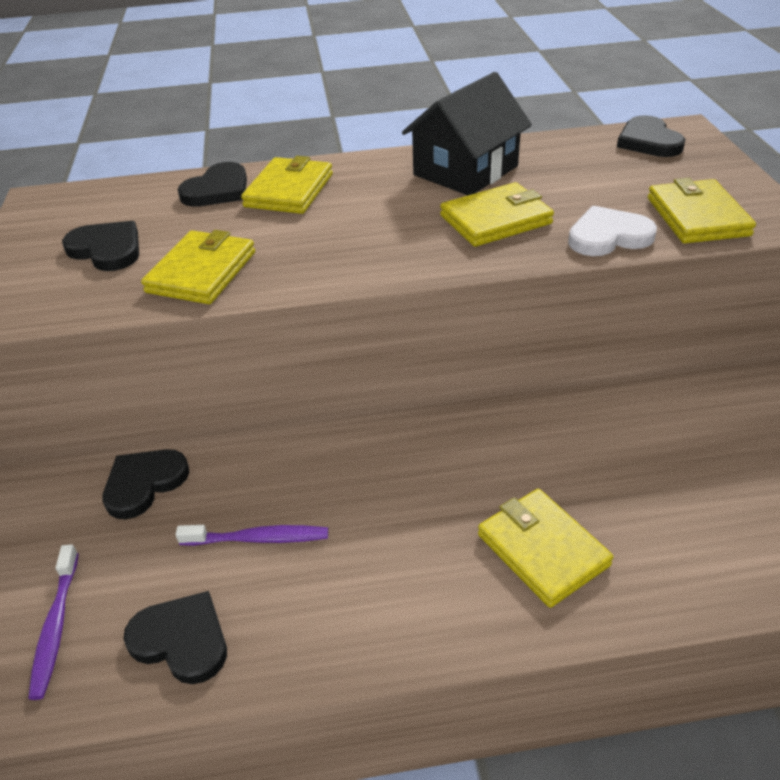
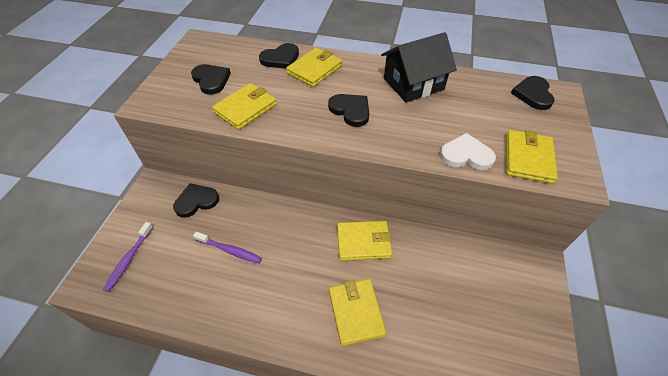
camera: 20 degrees right, 10 degrees up
(181, 640) = (174, 288): black heart -> black heart (350, 110)
(495, 220) = (410, 123): yellow wallet -> yellow wallet (363, 242)

